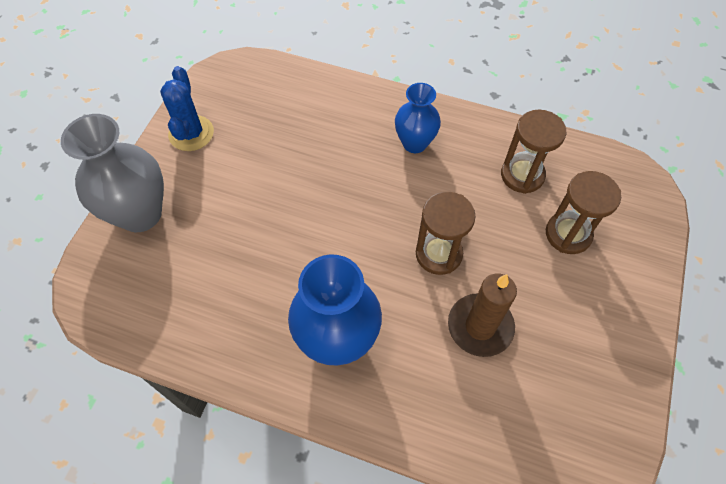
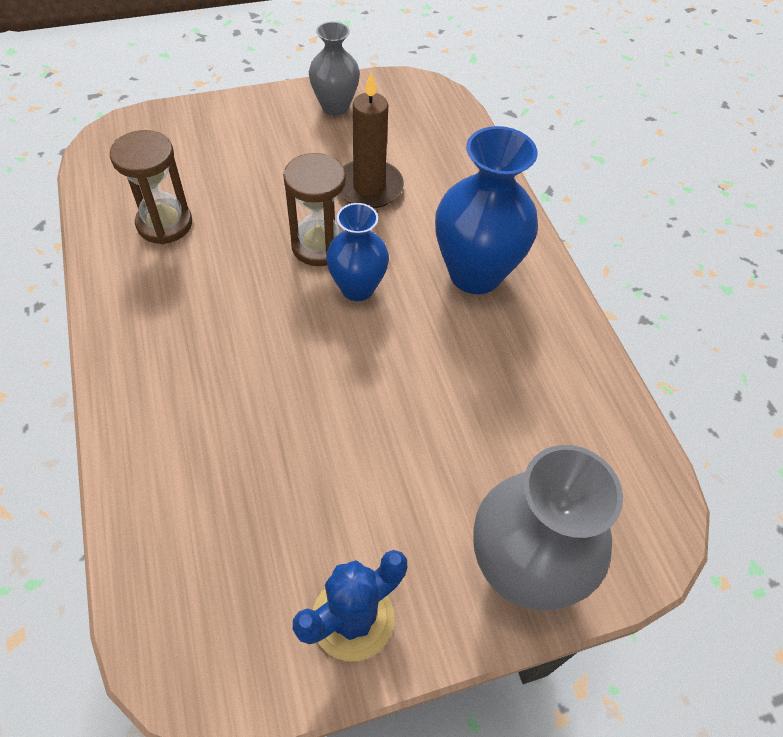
camera: 130 degrees left, 5 degrees down
(414, 143) = (182, 336): blue vase -> blue vase (357, 288)
(568, 234) = (218, 167): brown hourglass -> none
(607, 367) = (335, 107): none -> grey vase

